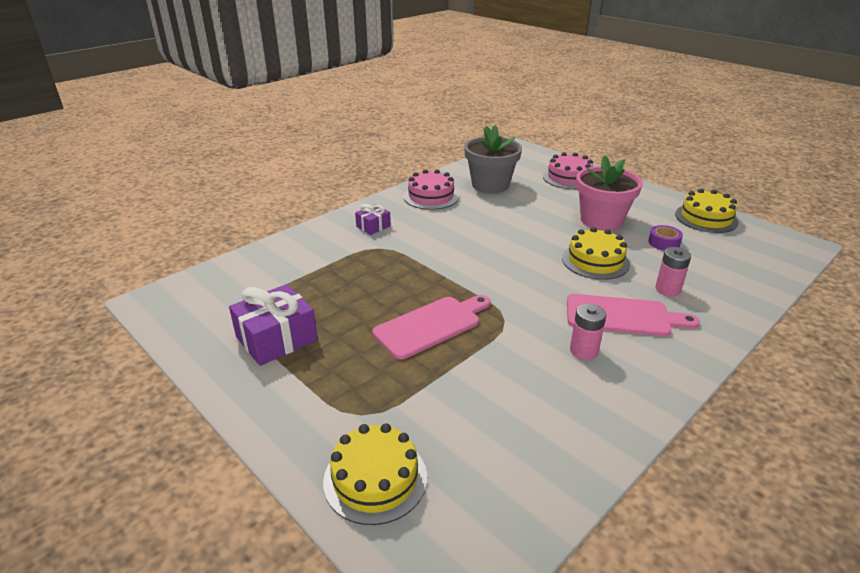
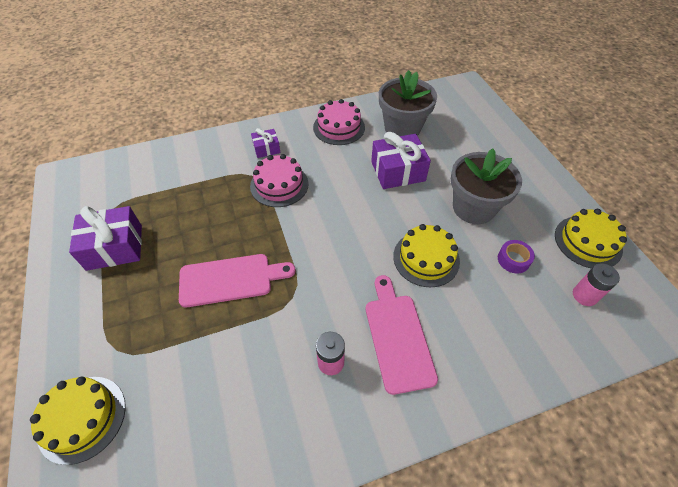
camera: 25 degrees right, 20 degrees up
(515, 213) = (398, 171): none -> purple gift
(569, 178) = (485, 141): pink cake -> pink cake (279, 185)
(601, 220) = (473, 208): pink flower pot -> grey flower pot
(623, 316) = (397, 337): pink cutting board -> pink cutting board turned 135 degrees counterclockwise
(668, 289) = (468, 321): pink battery -> pink battery (584, 295)

